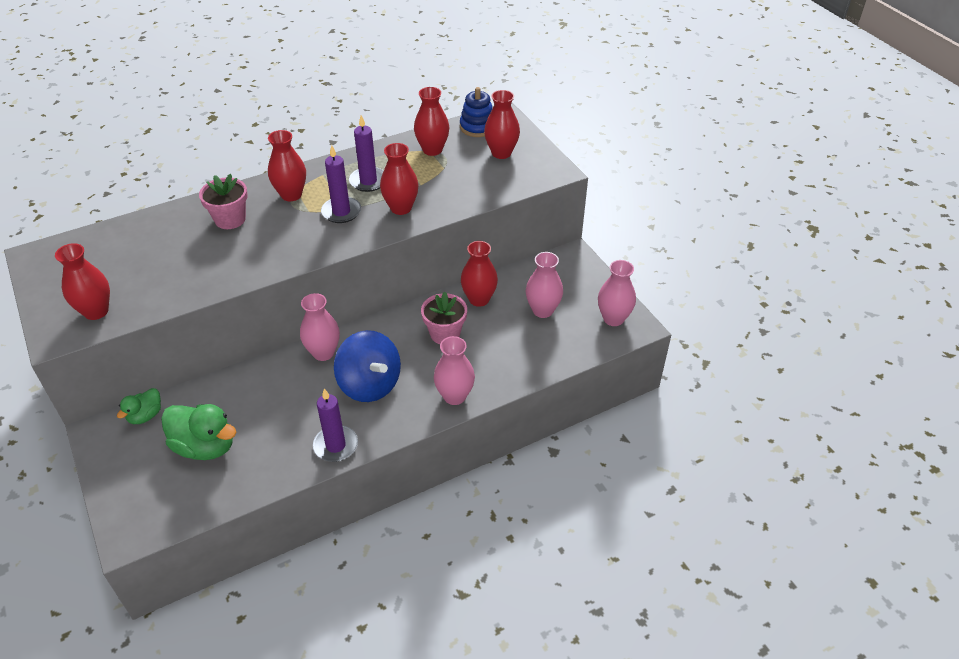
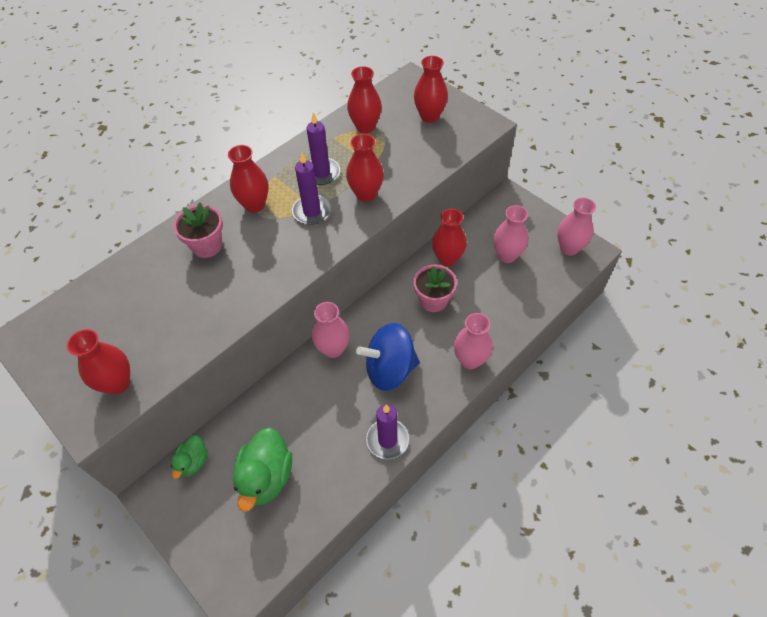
camera: 15 degrees left, 10 degrees up
(205, 446) = (266, 477): green duck -> green duck turned 90 degrees clockwise
(369, 384) = (390, 369): blue spinning top -> blue spinning top turned 135 degrees clockwise
(477, 127) = (395, 94): blue stacking toy -> none

